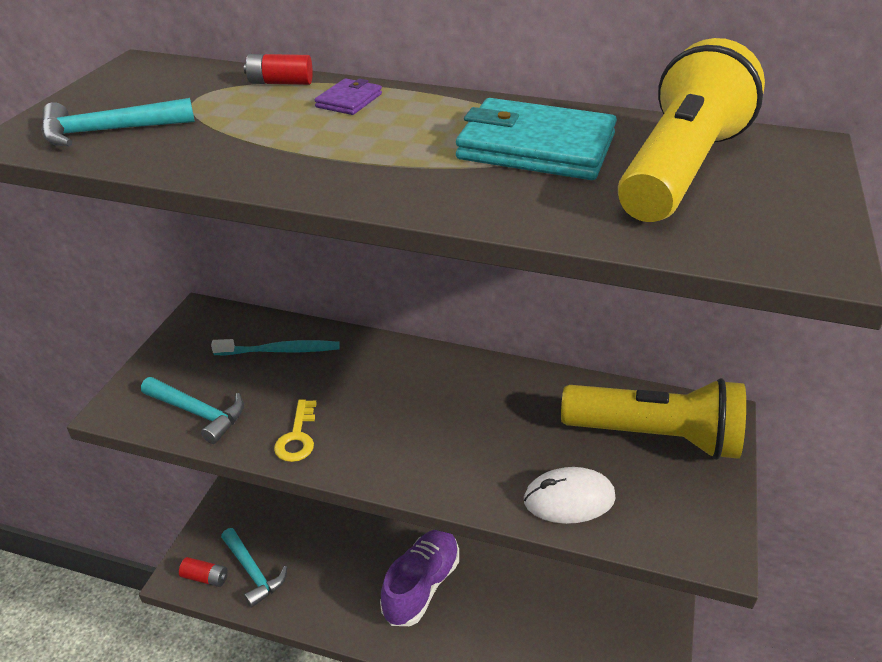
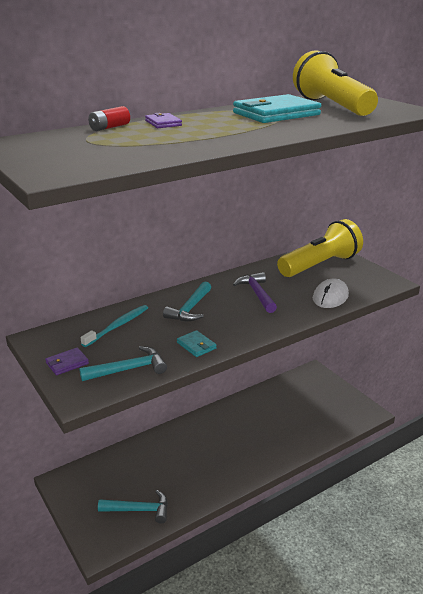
camera: 50 degrees left, 10 degrees down
(108, 131) = (88, 160): turquoise hammer -> turquoise hammer (190, 309)
(173, 362) = (67, 363): none -> purple wallet
(205, 577) = (116, 535): red battery -> none
(297, 437) = (196, 345): yellow key -> turquoise wallet
(421, 585) = (228, 446): purple shoe -> none
(486, 418) = (257, 293): none -> purple hammer

